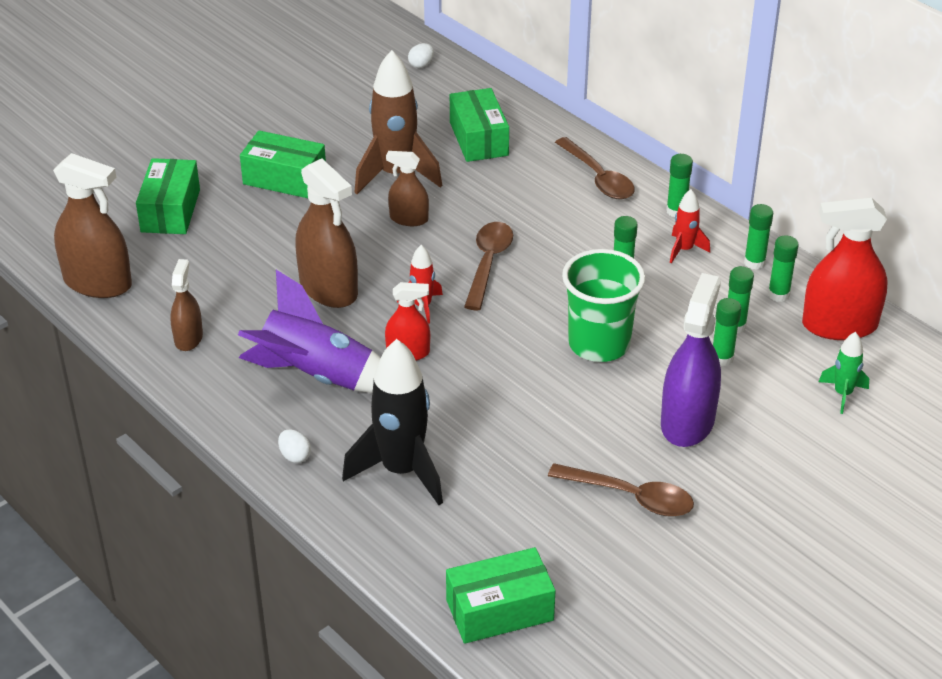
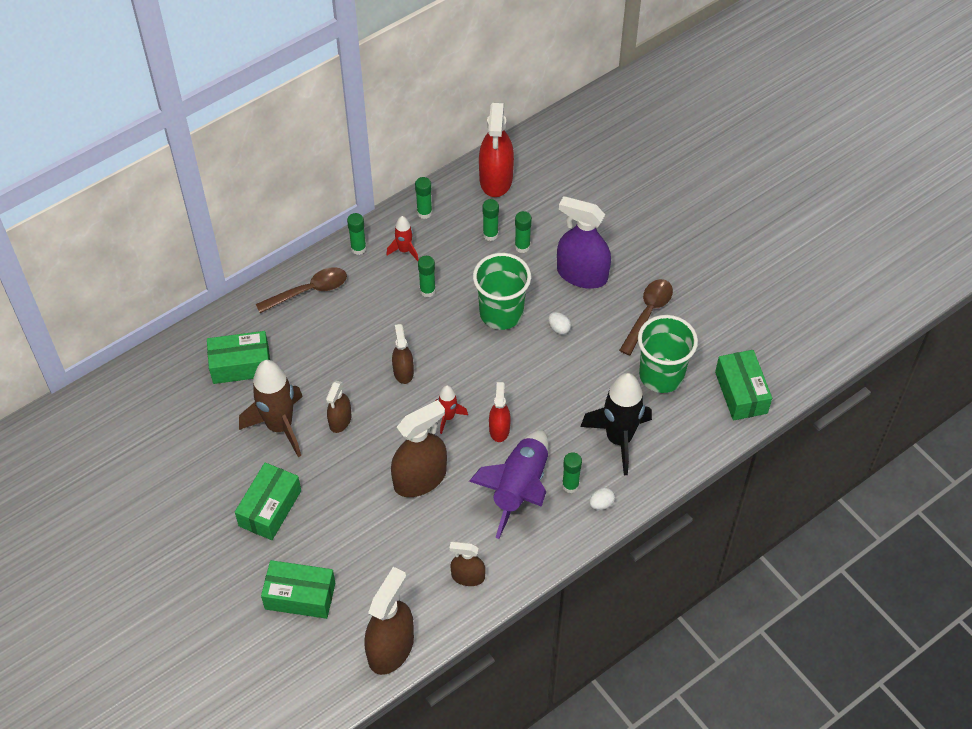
camera: 85 degrees left, 15 degrees up
(421, 64) = (119, 399): white egg -> white egg (559, 328)
(488, 263) = (403, 371): brown spoon -> brown spray bottle
(518, 514) = (661, 375): none -> green cup
(778, 294) = (460, 205): green glue stick -> green glue stick (570, 485)
(842, 394) = (562, 190): green rocket -> none

